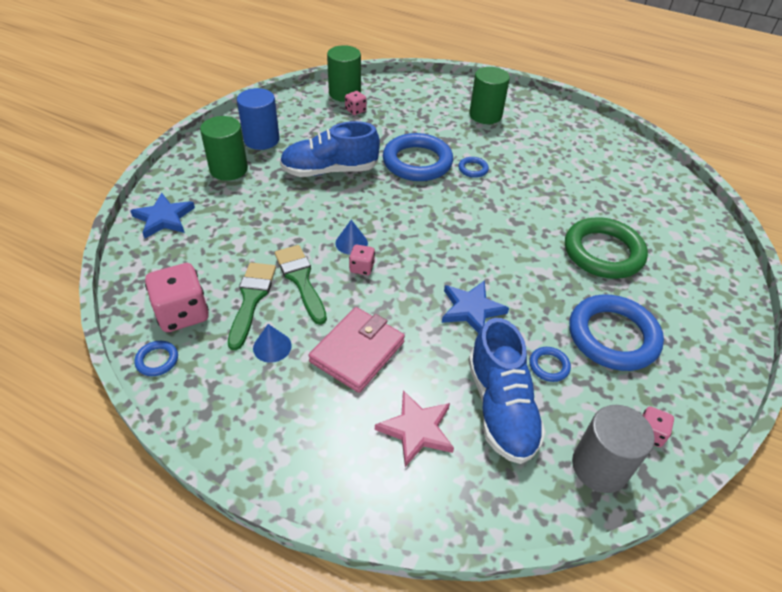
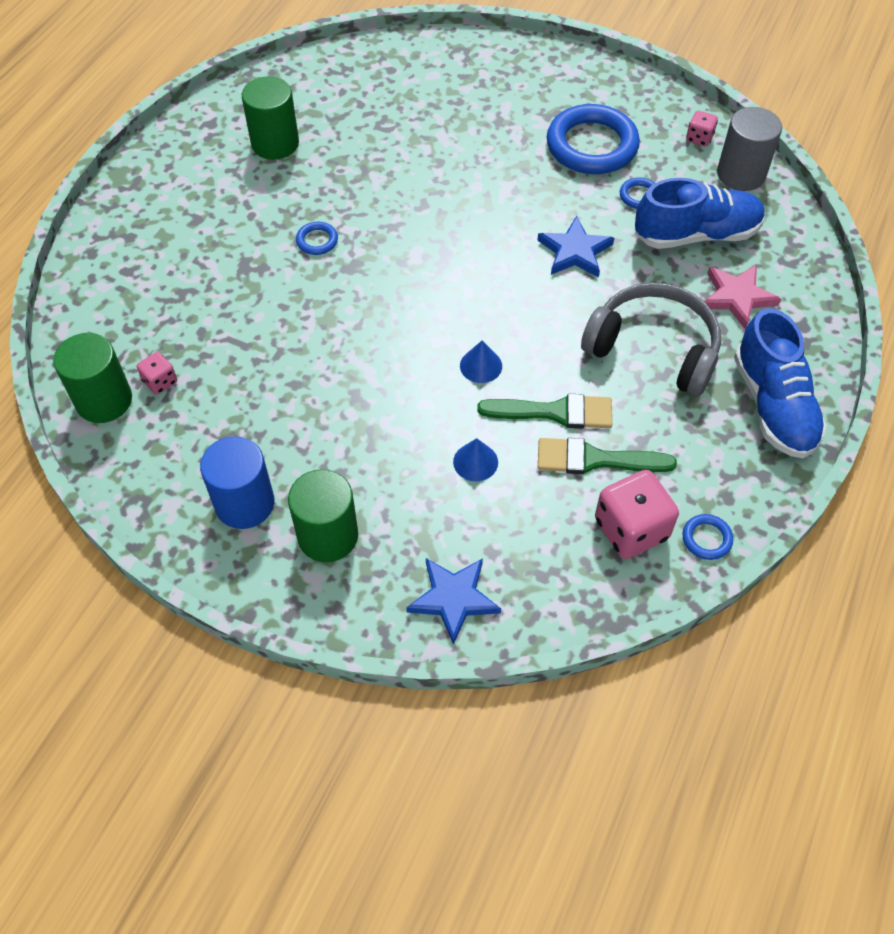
camera: 90 degrees left, 10 degrees up
(272, 346) = (663, 427): blue cone -> blue cone (475, 462)
(301, 280) = (554, 412): green brush -> green brush turned 150 degrees counterclockwise
(330, 170) = (326, 402): blue shoe -> blue shoe (773, 405)
(357, 352) = (654, 348): pink wallet -> grey headphones
(362, 268) = (524, 352): pink dice -> none
(417, 162) = (302, 300): blue ring -> none
(485, 115) = (181, 221): green cylinder -> green cylinder (275, 143)
(603, 252) = (469, 136): green ring -> none

